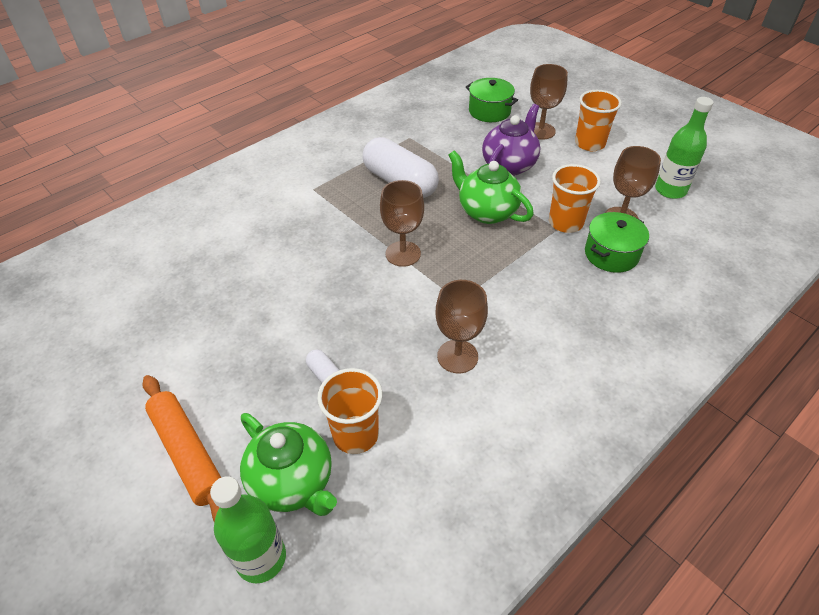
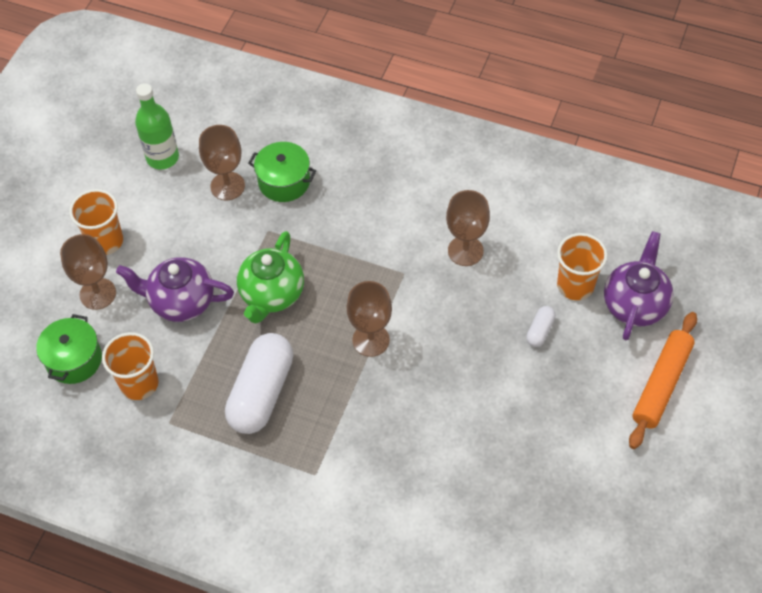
camera: 115 degrees left, 10 degrees up
(261, 558) = (692, 294): green bottle -> none
(293, 482) = (635, 304): green teapot -> purple teapot
(565, 223) = (256, 226): orange cup -> orange cup (139, 384)

